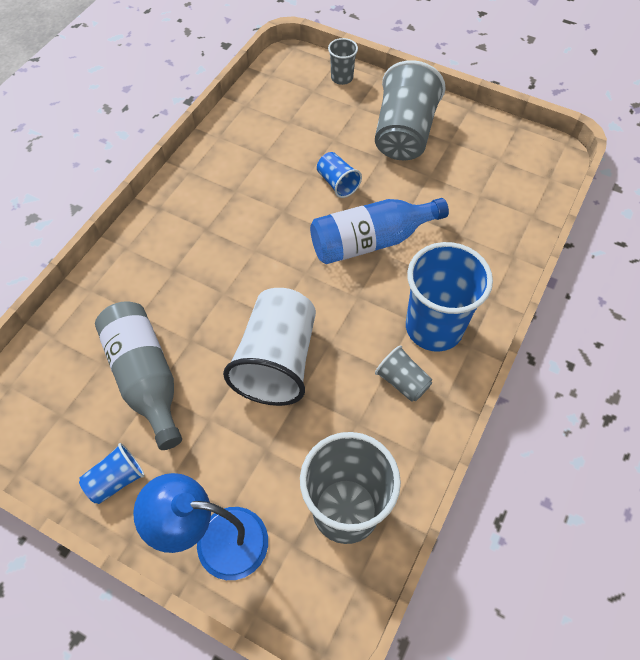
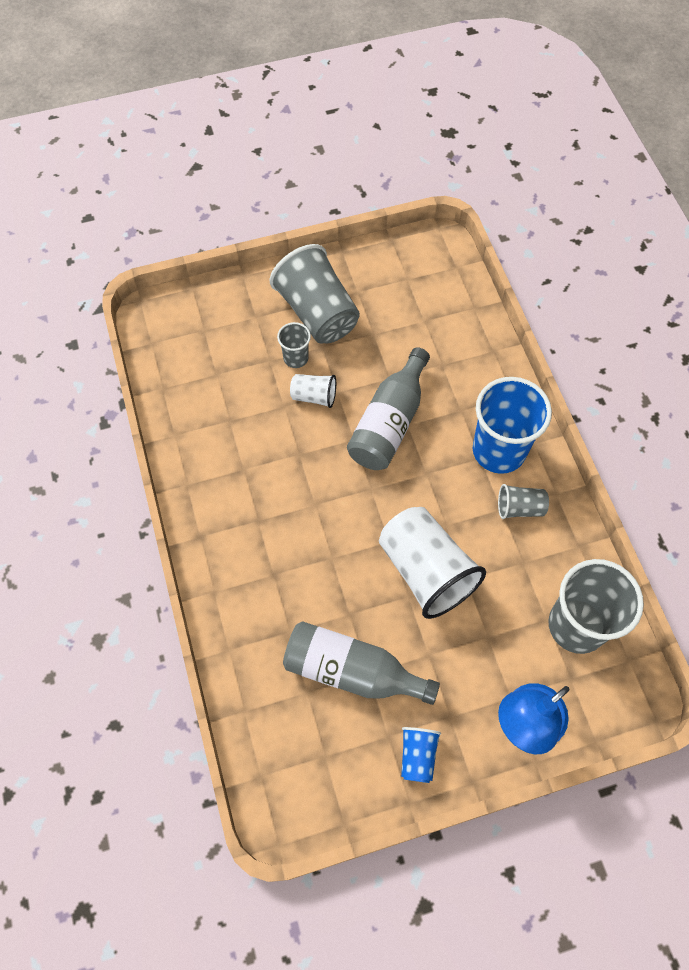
camera: 45 degrees left, 5 degrees up
(337, 183) = (314, 396): blue cup -> white cup
(342, 78) = (214, 300): grey cup -> grey cup (296, 358)
(371, 241) = (389, 423): blue bottle -> grey bottle

